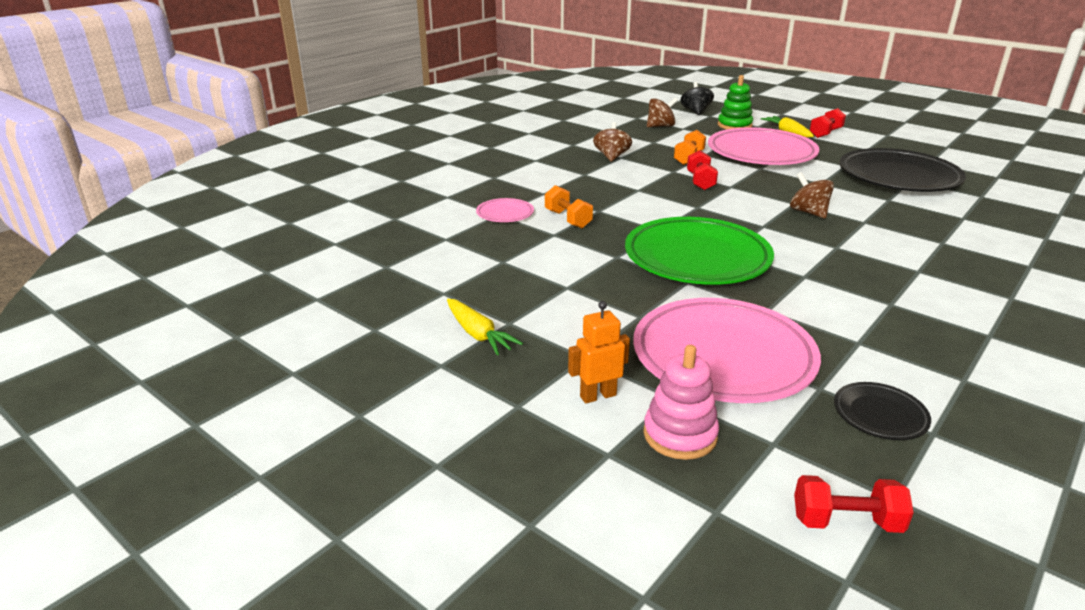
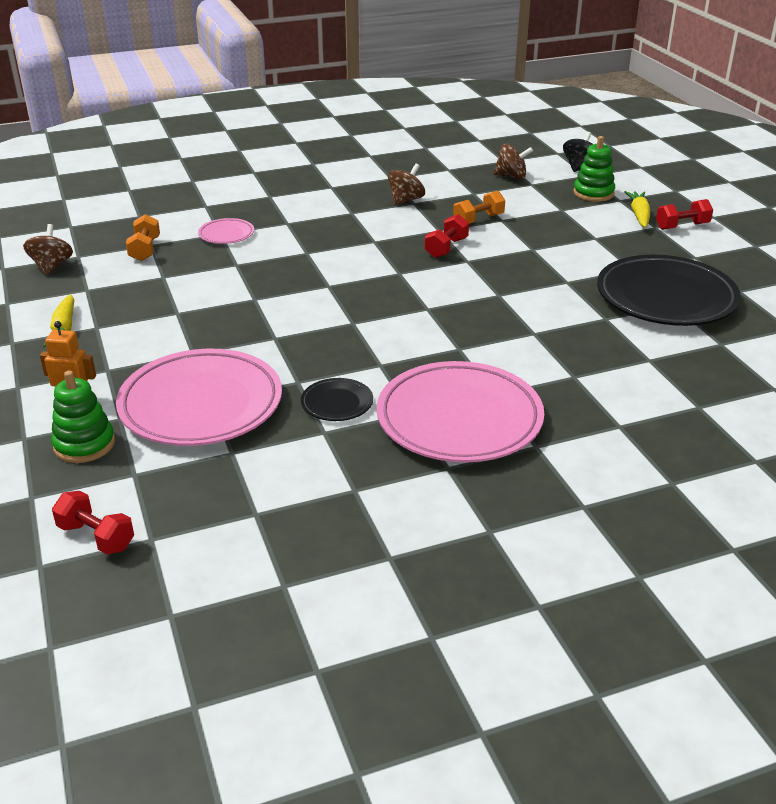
camera: 30 degrees right, 5 degrees up
(568, 219) = (268, 253): orange dumbbell -> orange dumbbell (145, 250)
(680, 435) = (84, 444): pink stacking toy -> green stacking toy
(697, 258) = (316, 320): green plate -> none
(761, 153) = (563, 233): pink plate -> pink plate (459, 419)
(808, 212) = (495, 308): brown spinning top -> brown spinning top (51, 266)
(879, 415) = (240, 487): black plate -> black plate (337, 403)

